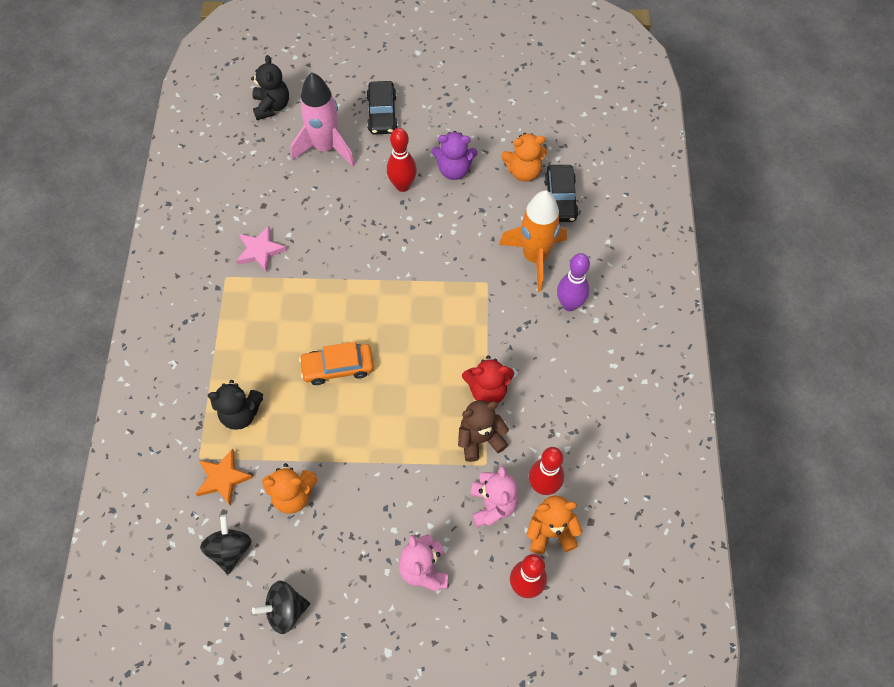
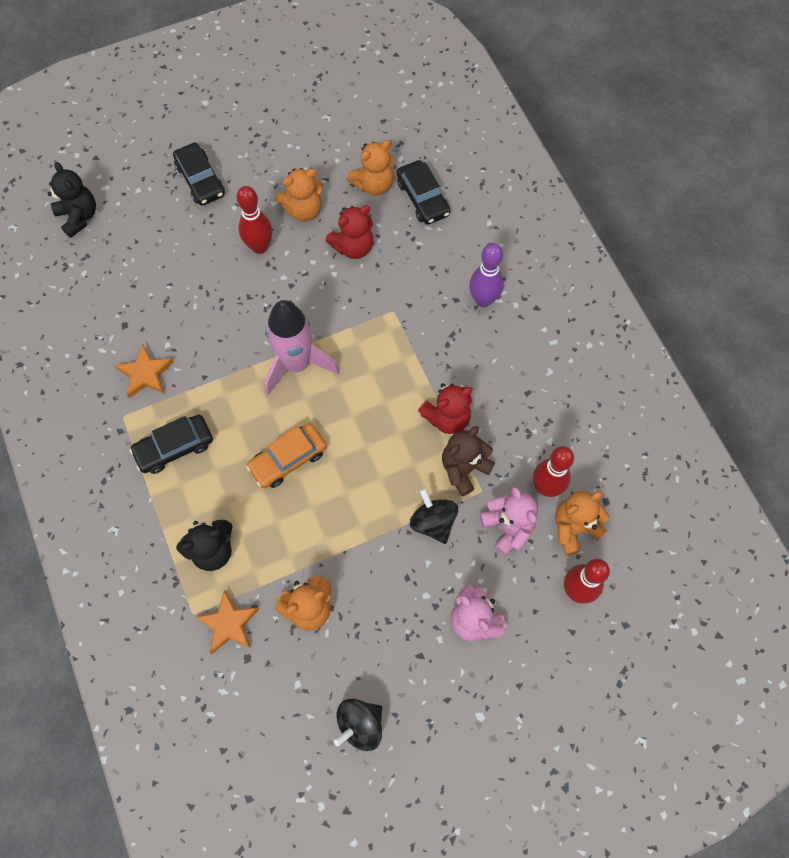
camera: 25 degrees left, 5 degrees up
(230, 549) = (273, 691): black spinning top -> black spinning top (433, 522)
(252, 318) = (174, 447): none -> black car
(260, 251) = (146, 374): pink star -> orange star
(325, 147) = (159, 238): pink rocket -> pink rocket (297, 364)
(454, 170) = (303, 210): purple teddy bear -> orange teddy bear
(480, 216) = (353, 247): none -> red teddy bear
(534, 257) = (427, 267): orange rocket -> none

